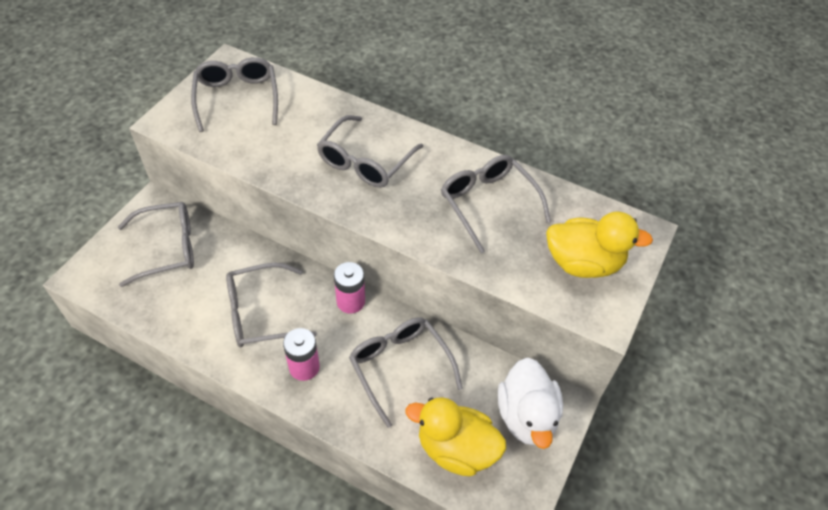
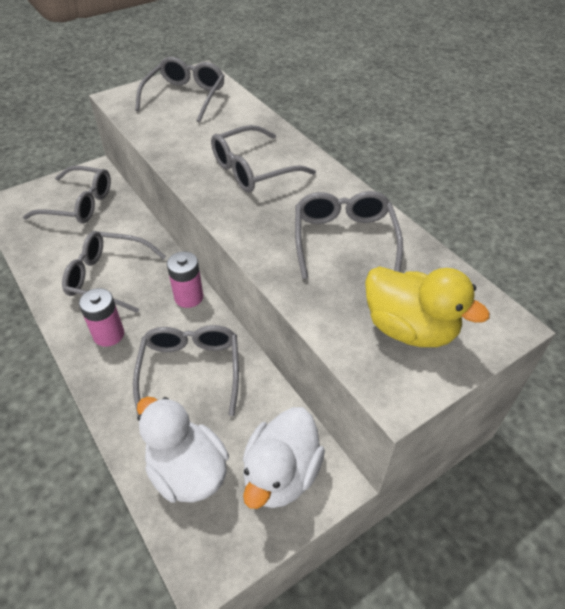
camera: 30 degrees right, 5 degrees down
(456, 449) = (187, 471): yellow duck -> white duck

